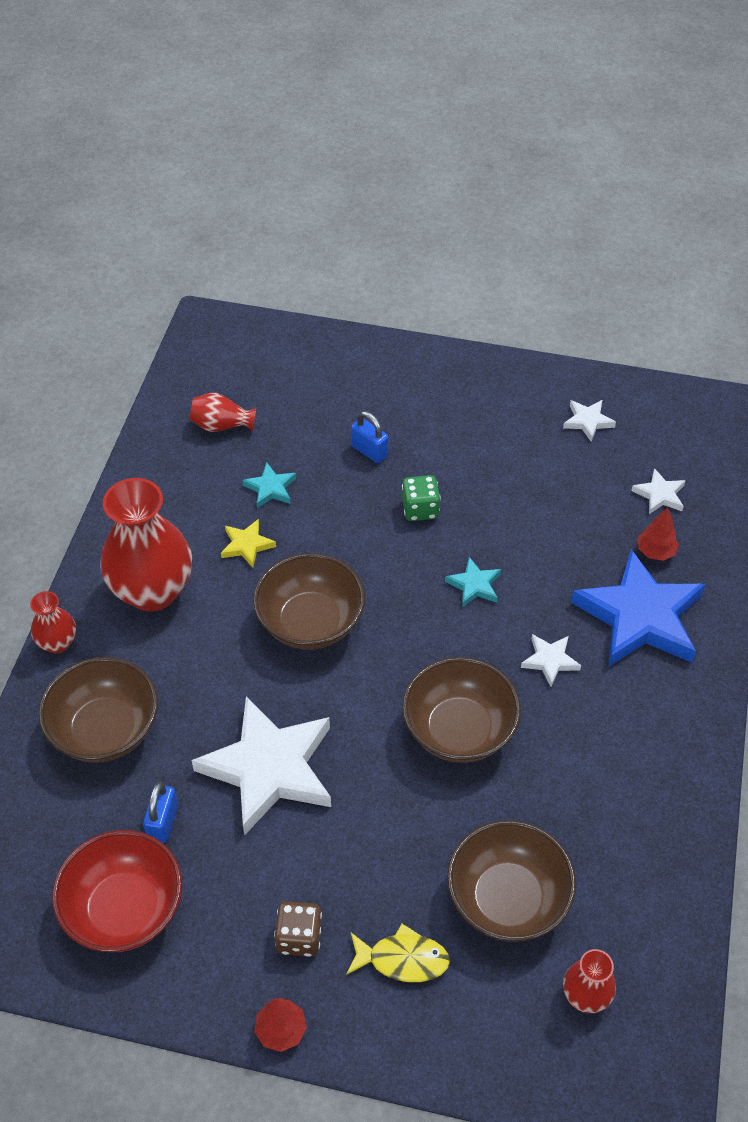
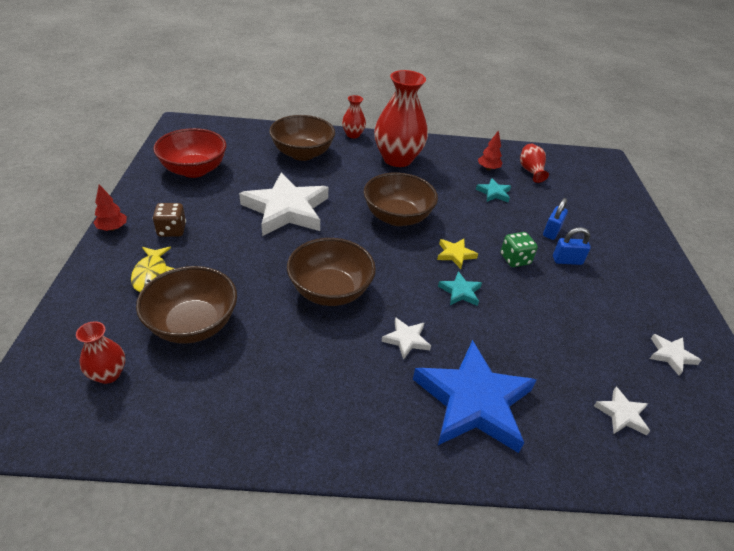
camera: 75 degrees right, 10 degrees down
(163, 822) = (247, 176): blue padlock -> blue padlock (567, 260)
(247, 545) = (445, 188): yellow star -> yellow star (455, 254)
(655, 551) = (552, 412): red tree -> red tree (488, 168)

